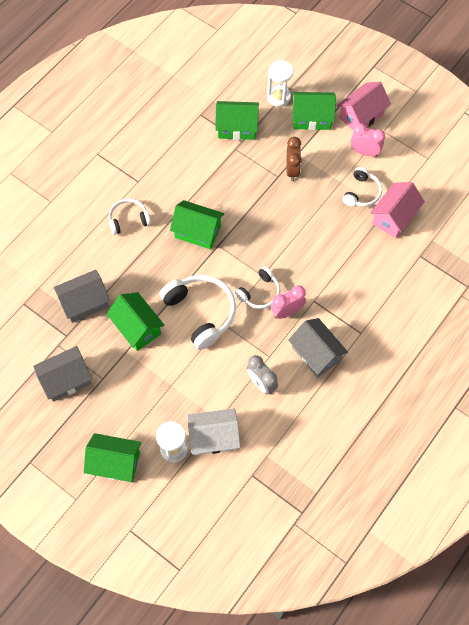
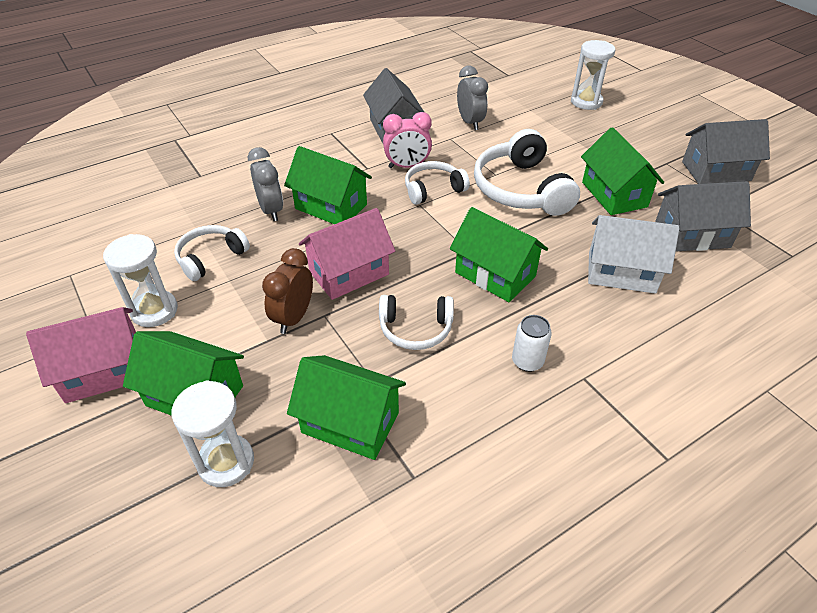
camera: 160 degrees left, 20 degrees down
(115, 463) = (654, 105): green house -> green house (331, 207)
(128, 220) = (611, 320): white headphones -> white headphones (415, 329)
(167, 182) = (527, 361): none -> white can
(214, 437) = (539, 100): white house -> white house (621, 272)
(352, 239) = (271, 210): none -> grey clock
(364, 152) = (154, 311): pink clock -> white hourglass
(394, 217) = (193, 219): pink house -> pink house (349, 273)

